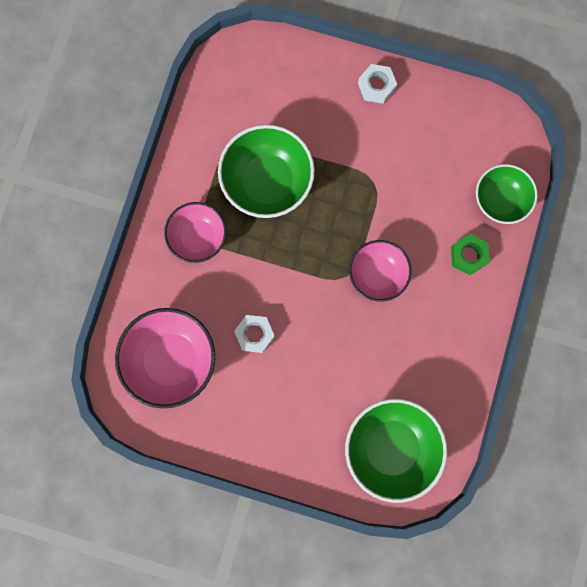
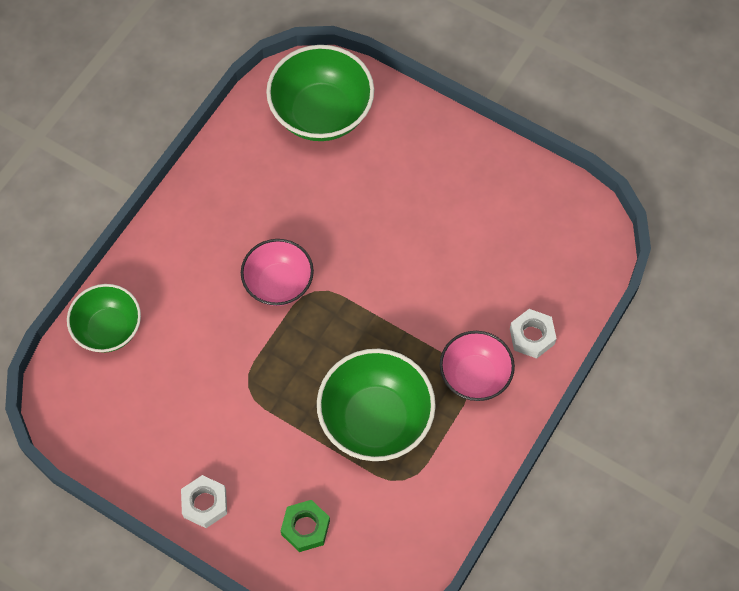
camera: 165 degrees left, 15 degrees down
(171, 360) = (535, 252): pink bowl -> none
(254, 334) = (435, 255): white nut -> white nut (532, 336)
(468, 255) = (168, 278): green nut -> green nut (305, 528)

